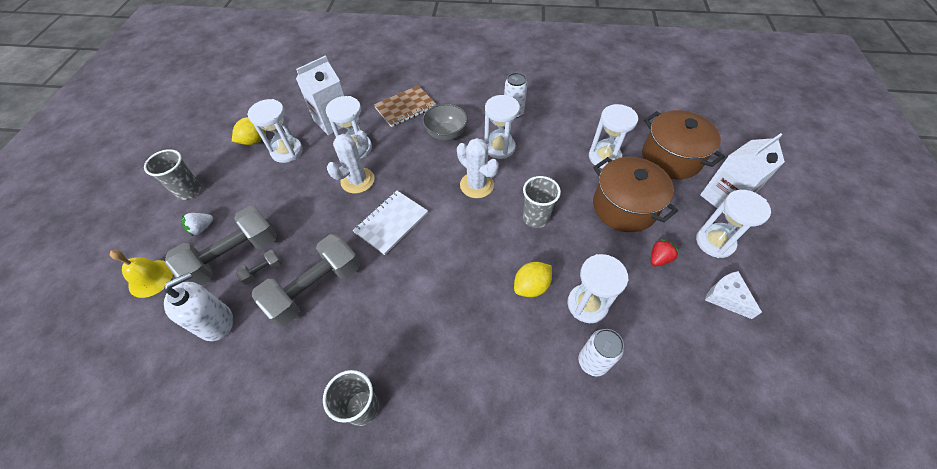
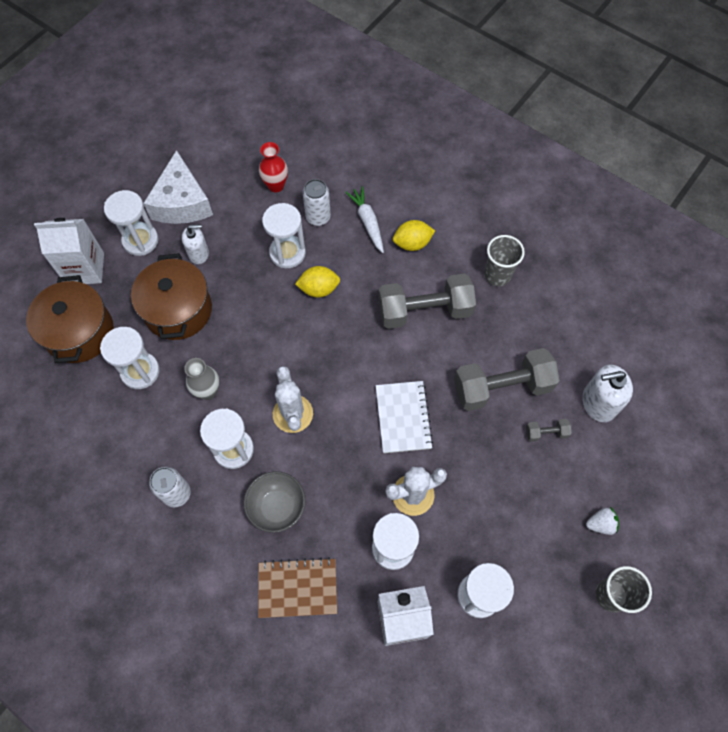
camera: 150 degrees left, 10 degrees up
(151, 278) = (658, 486): yellow bell -> none
(234, 256) = (571, 466): grey dumbbell -> grey dumbbell (424, 311)
(255, 140) = (514, 643): yellow lemon -> yellow lemon (412, 243)
(391, 223) = (403, 417): white notebook -> white notebook turned 75 degrees counterclockwise
(535, 218) = (265, 345): grey cup -> none
(539, 388) = (367, 222): none -> white carrot
(547, 169) = (208, 391): none -> grey vase
(659, 258) = (198, 253): red strawberry -> white soap dispenser
(666, 374) = (276, 185): none -> red vase
(726, 297) = (182, 202): white cheese -> white cheese, size x1.76

